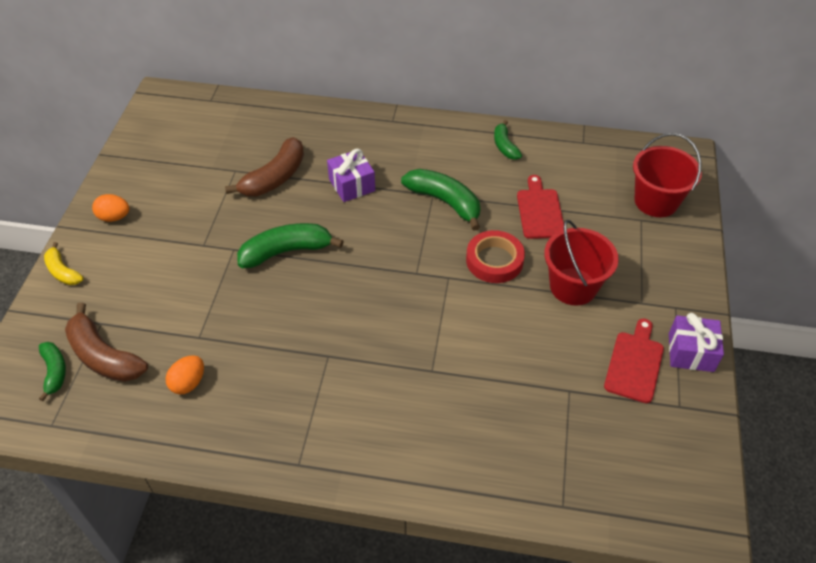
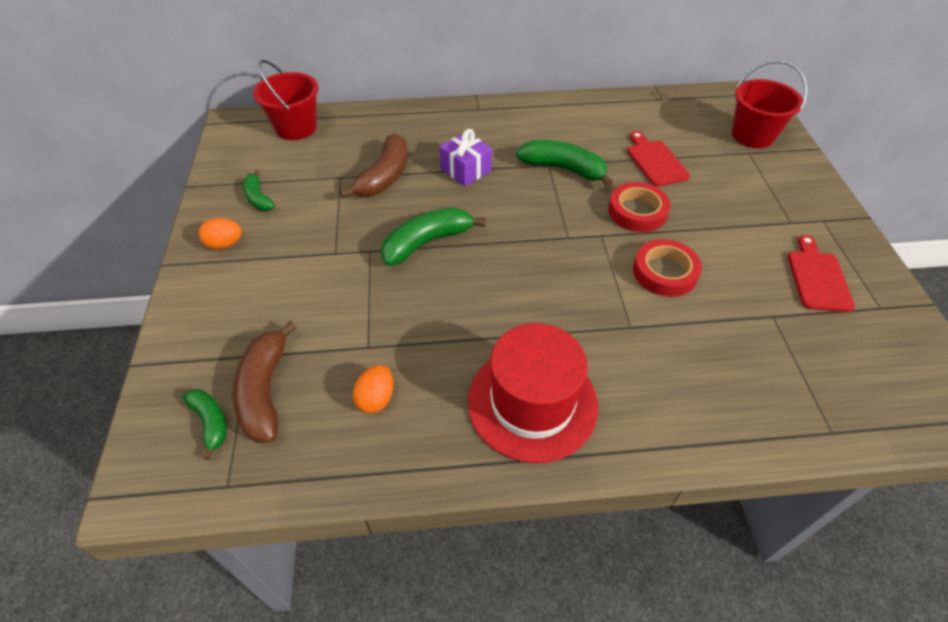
camera: 15 degrees left, 0 degrees up
(63, 271) = (184, 310): yellow banana -> none
(104, 356) = (265, 391): brown banana -> brown banana turned 60 degrees clockwise
(314, 417) = (532, 402): none -> red hat
(489, 326) = (664, 272): none -> red tape
(504, 146) = (594, 113): green banana -> green banana (258, 198)
(573, 286) = (722, 220): red bucket -> red bucket (296, 128)
(691, 352) = (860, 257): purple gift -> none

